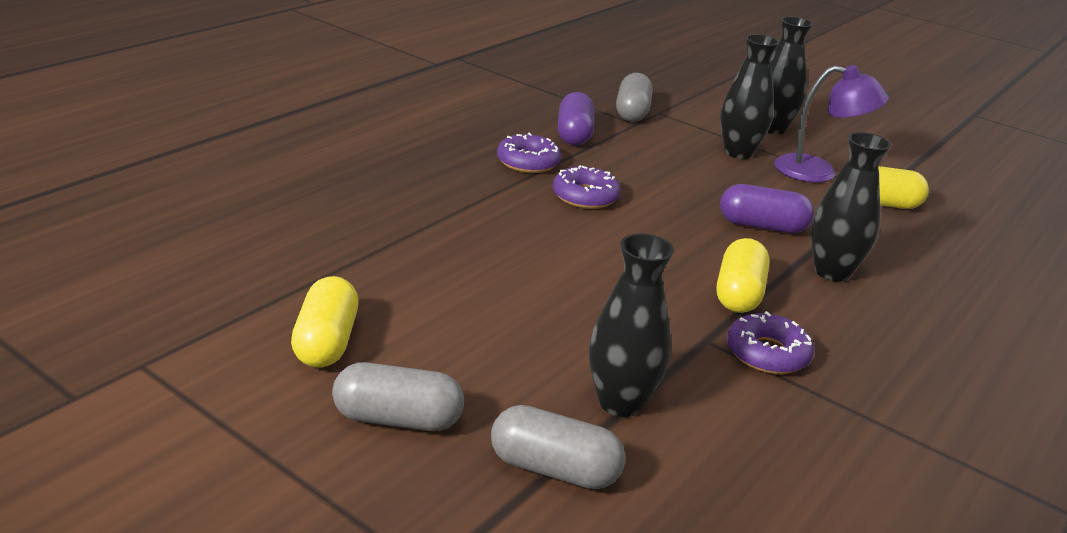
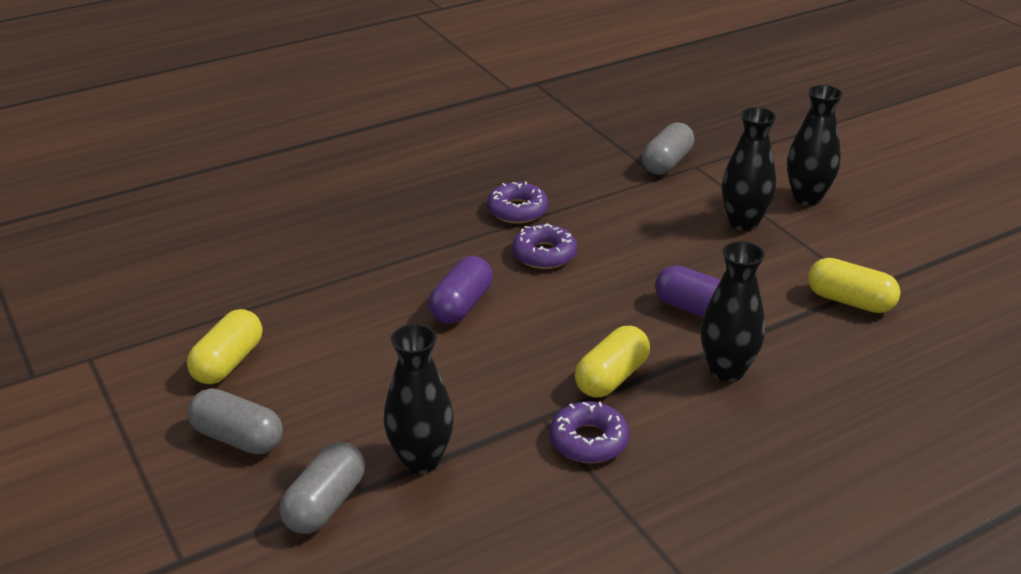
camera: 25 degrees right, 5 degrees up
(554, 469) = (325, 504): grey capsule -> grey capsule turned 75 degrees clockwise
(574, 134) = (586, 184): purple capsule -> purple capsule (461, 305)
(818, 172) = (814, 255): purple lamp -> none

